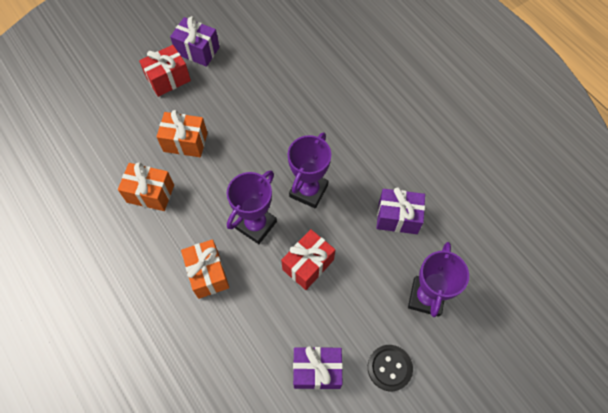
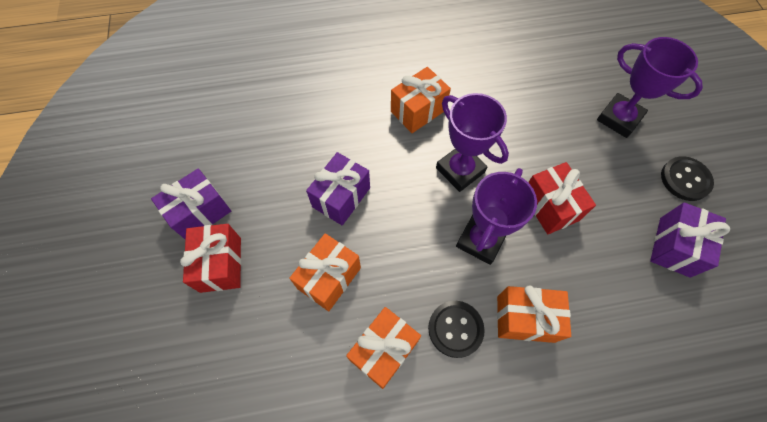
camera: 65 degrees left, 0 degrees up
(182, 231) = (455, 329): none -> black button
(256, 225) = (480, 240): purple trophy -> purple trophy turned 60 degrees clockwise
(347, 142) = (418, 111): none -> orange gift
(398, 217) = (525, 105): purple gift -> purple gift (341, 197)

